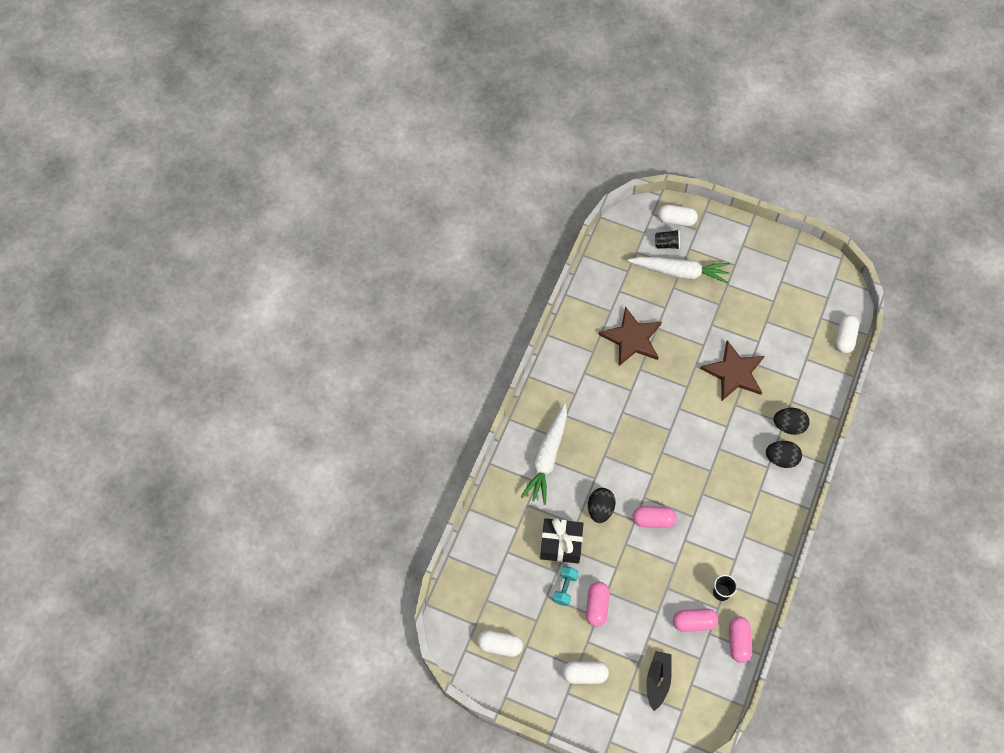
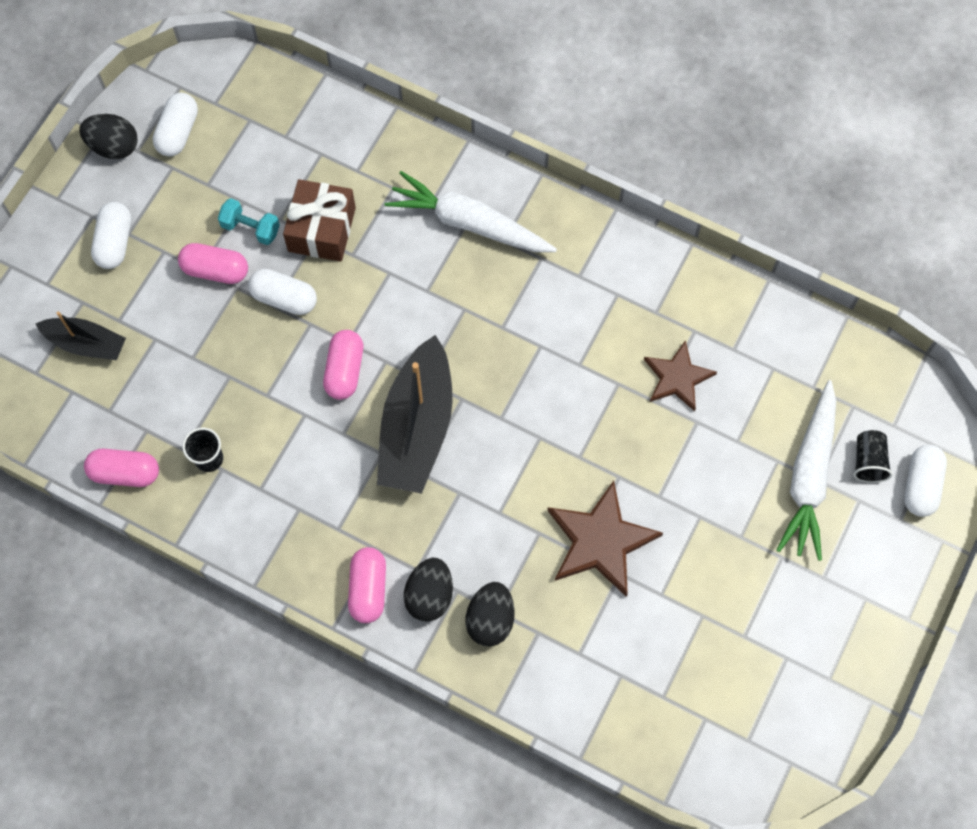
camera: 95 degrees right, 5 degrees up
(561, 544) = (322, 229): black gift -> brown gift
(600, 509) = (372, 292): black egg -> black egg (114, 146)
(632, 338) = (677, 377): brown star -> brown star, size x0.65
(683, 475) = (417, 427): none -> black boat
(694, 622) = (167, 409): pink capsule -> pink capsule (368, 589)
(845, 338) = (660, 757): white capsule -> white capsule (284, 298)

